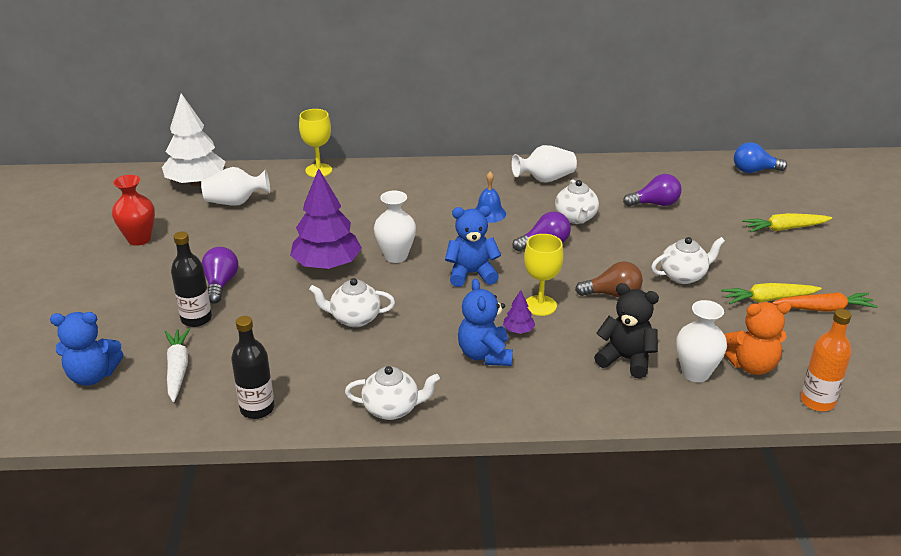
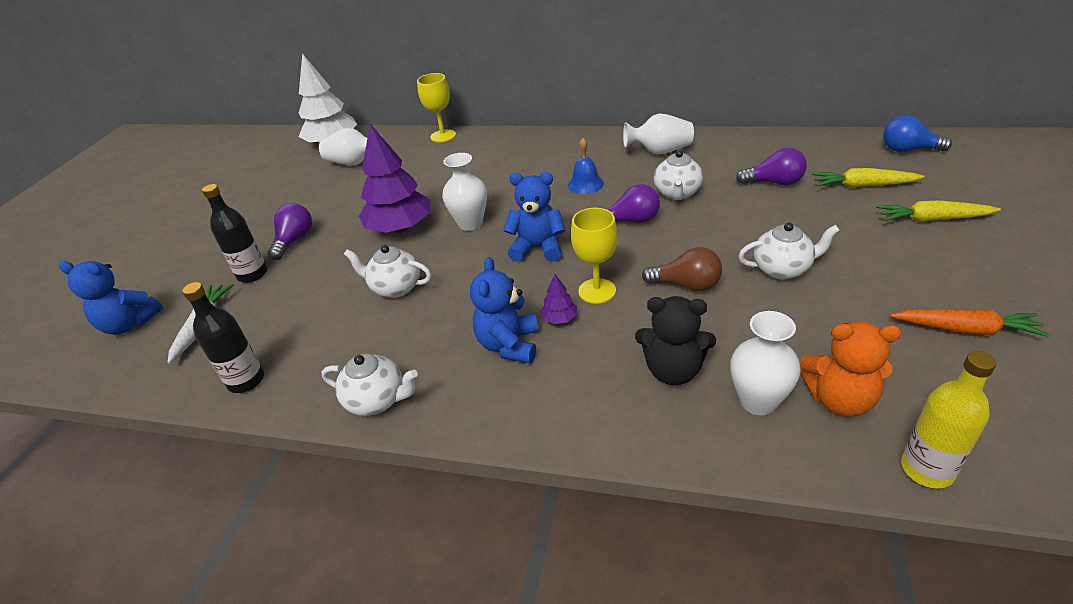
camera: 20 degrees right, 5 degrees up
(139, 239) = (255, 192): red vase -> none
(626, 359) = (673, 371): black teddy bear -> black teddy bear turned 150 degrees clockwise
(768, 299) = (887, 309): yellow carrot -> yellow carrot (862, 185)
(817, 401) = (926, 469): orange bottle -> yellow bottle

